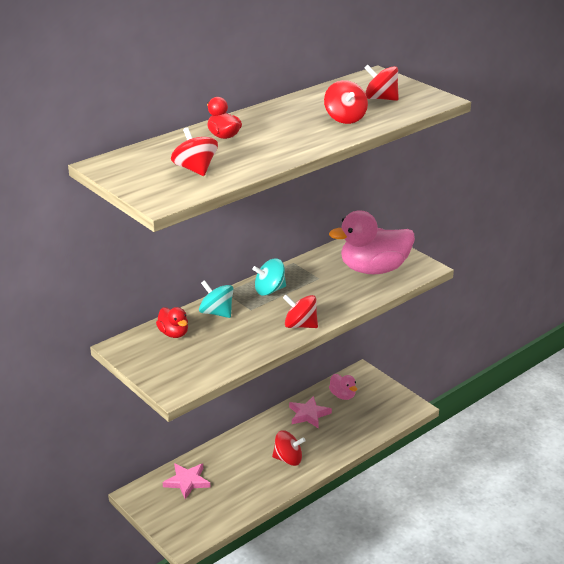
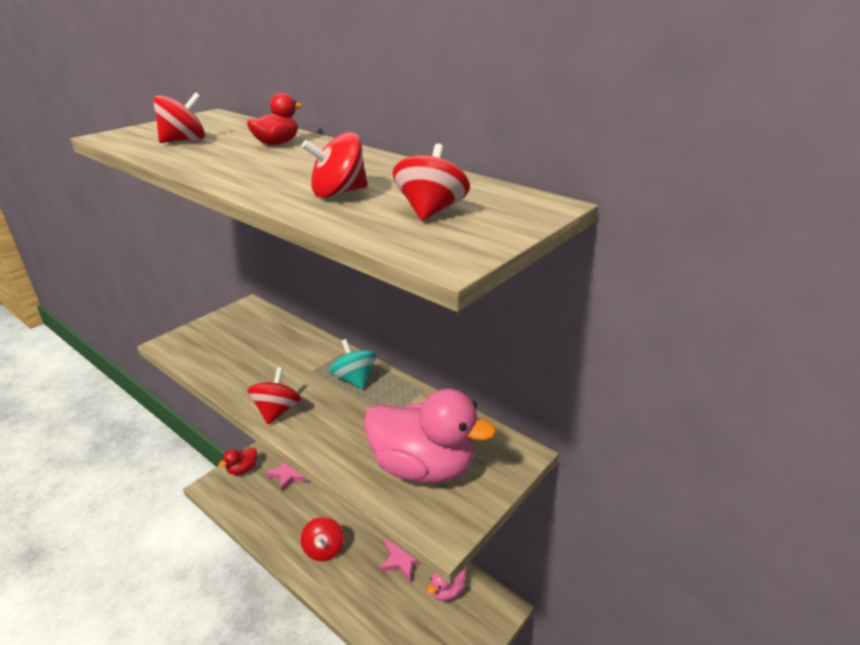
camera: 80 degrees right, 0 degrees up
(174, 333) = (267, 330): red duck -> red duck (242, 469)
(216, 313) = (305, 349): turquoise spinning top -> none
(373, 269) = (423, 467): pink duck -> pink duck turned 135 degrees clockwise

